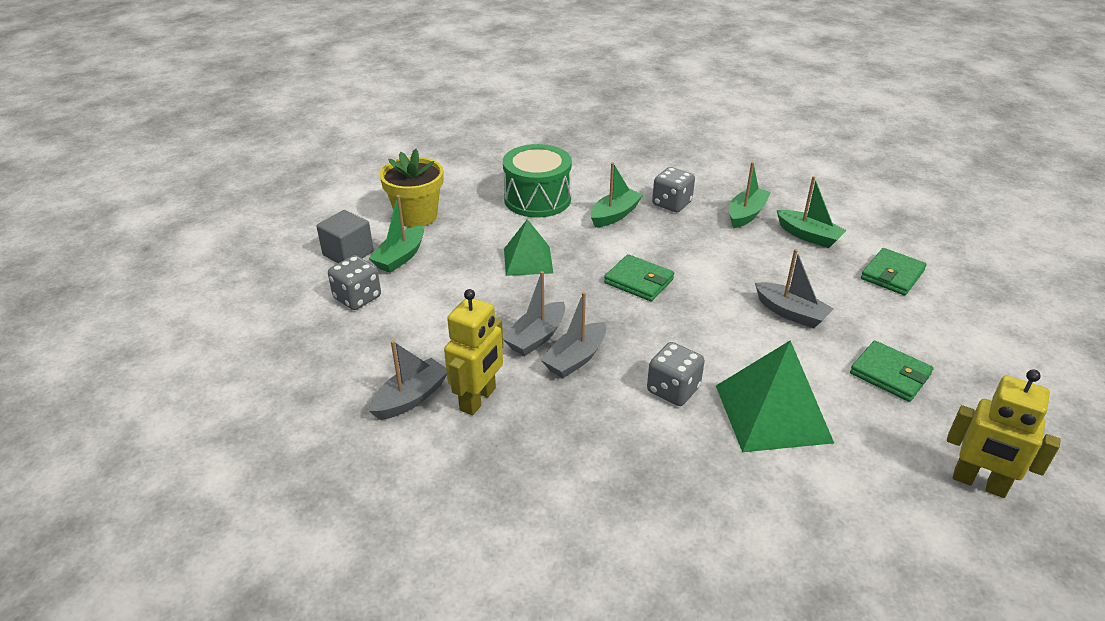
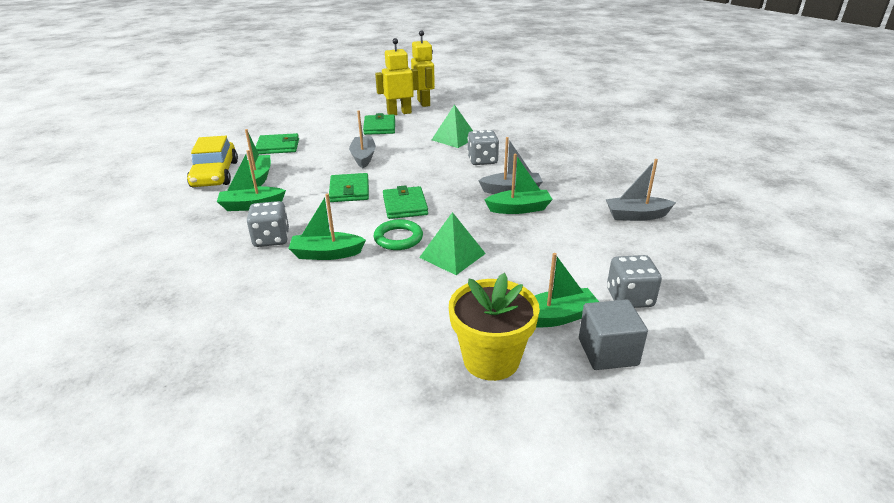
camera: 135 degrees left, 5 degrees down
(478, 399) = (593, 198): yellow robot -> yellow robot (399, 113)
(536, 337) = (519, 209): grey boat -> green boat
(537, 199) = (352, 306): green drum -> none
(589, 251) = (398, 238): none -> green ring
(712, 268) = (349, 190): none -> green wallet
(772, 413) = (454, 138): green pyramid -> green pyramid, size x0.64
(846, 219) = (215, 174): none -> yellow car

